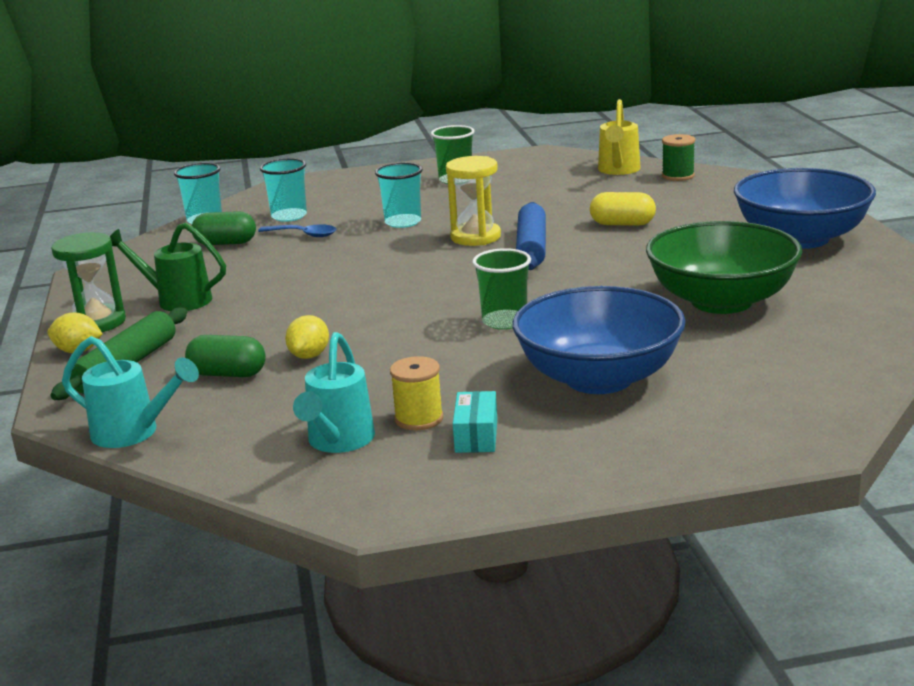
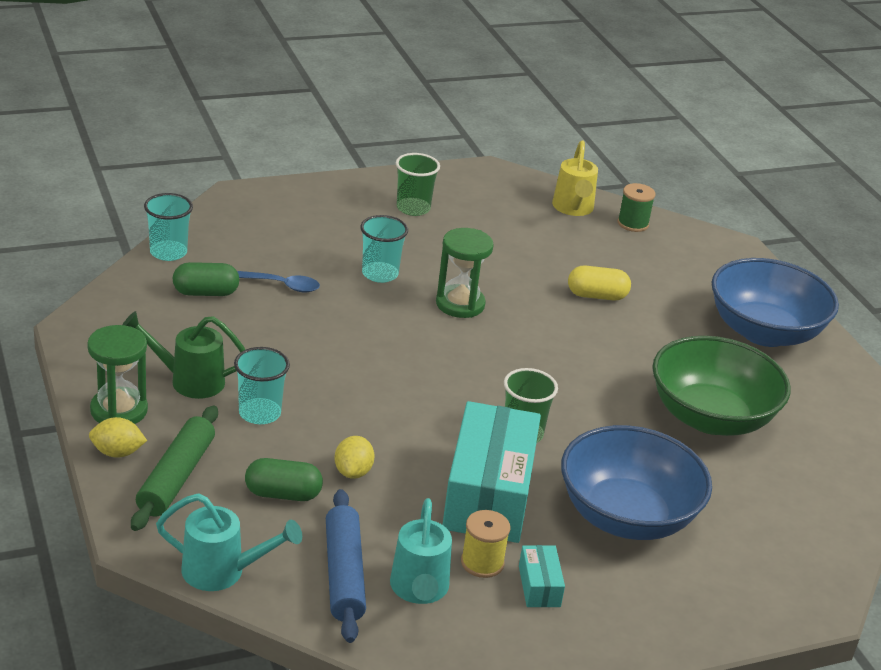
camera: 15 degrees left, 10 degrees up
(289, 216) = (257, 253): turquoise cup -> turquoise cup (259, 413)
(448, 367) = (488, 494): none -> turquoise box
(475, 237) = (460, 304): yellow hourglass -> green hourglass
(532, 247) = (519, 324): blue rolling pin -> blue rolling pin (344, 574)

